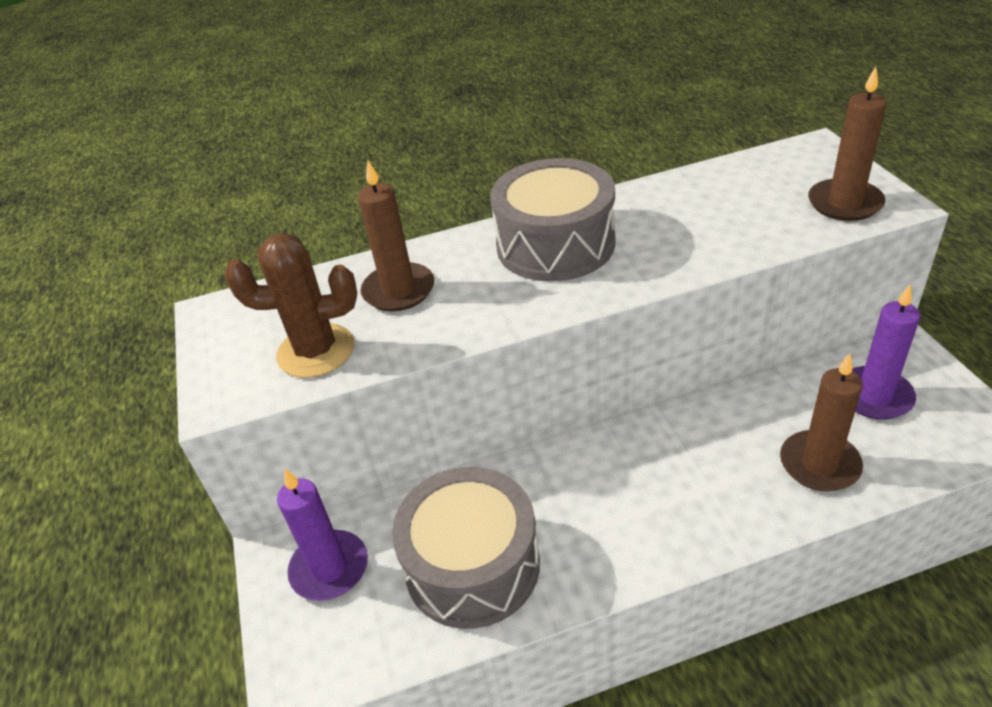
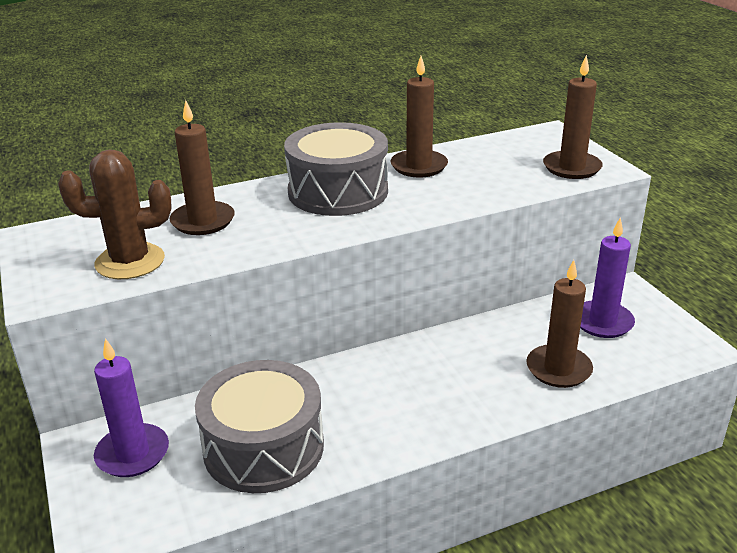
camera: 10 degrees left, 10 degrees down
(653, 204) = (419, 166): none -> brown candle

